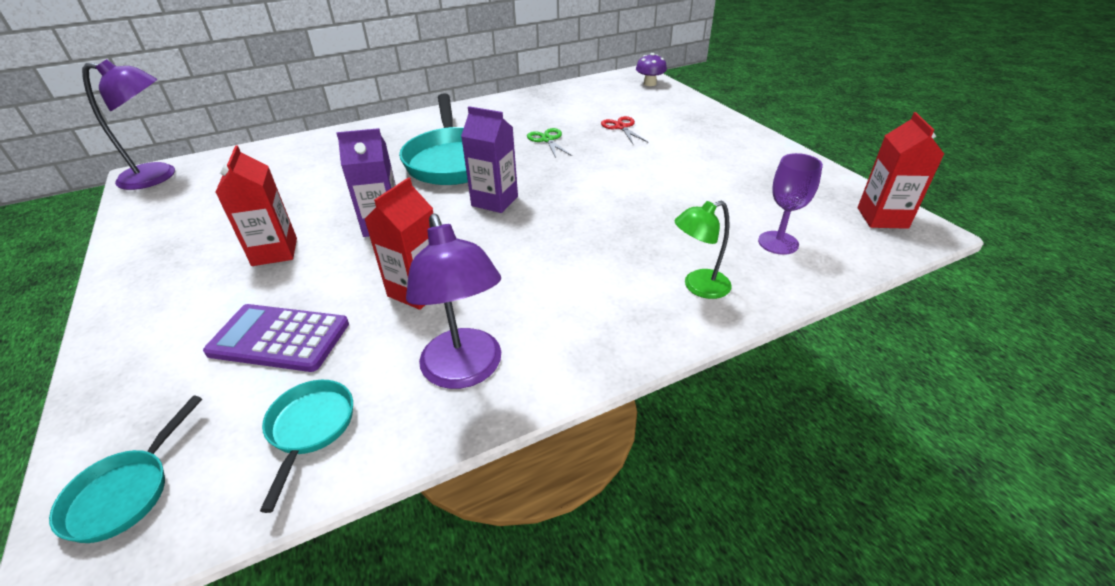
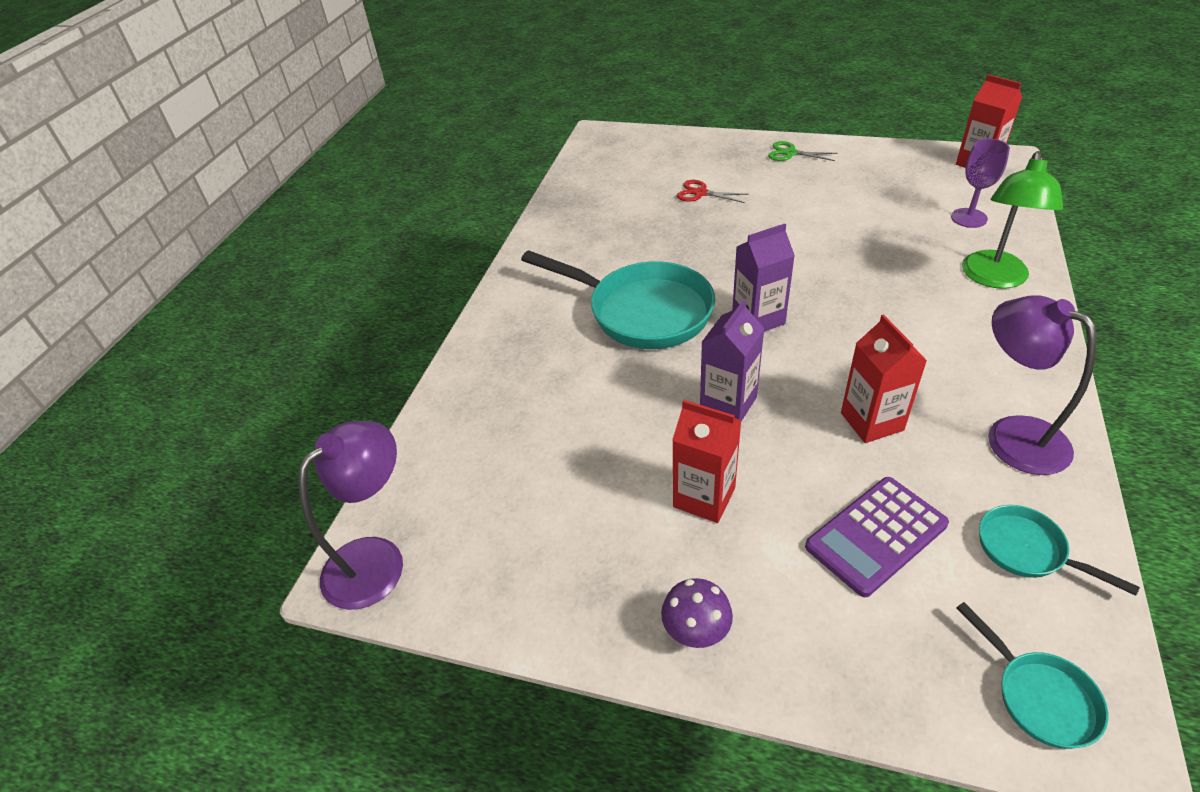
camera: 45 degrees left, 5 degrees up
(465, 371) = (1012, 435): purple lamp -> purple lamp turned 150 degrees counterclockwise
(547, 140) = (672, 241): green scissors -> green scissors (790, 153)
(650, 83) = (630, 138): purple mushroom -> purple mushroom (696, 630)
(698, 287) = (994, 278): green lamp -> green lamp, size x1.55

